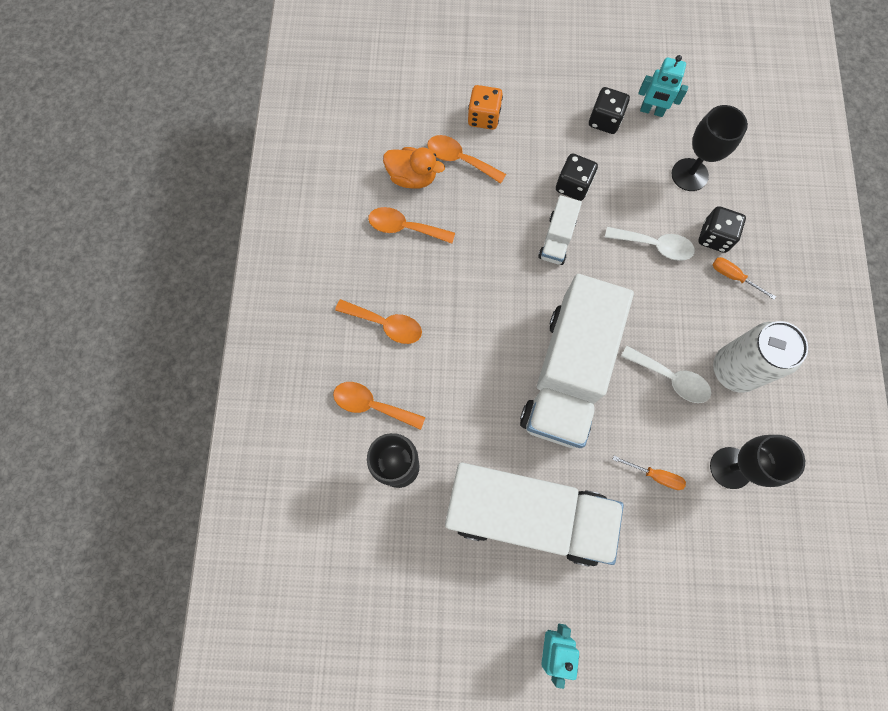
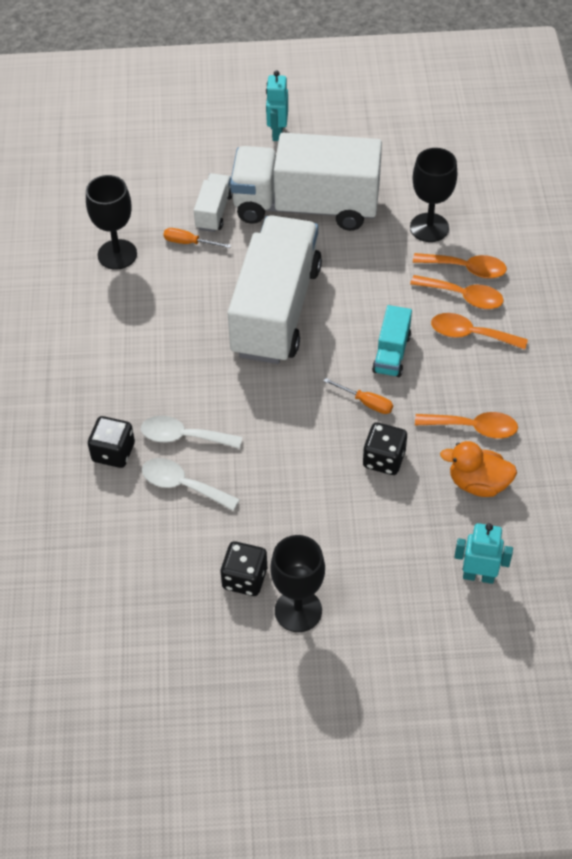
camera: 175 degrees right, 20 degrees down
(460, 159) = (424, 510): orange spoon -> orange spoon (463, 296)
(463, 311) = (391, 353): none -> turquoise truck
(484, 117) = (403, 566): orange dice -> none
(557, 239) = (296, 433): white truck -> white truck (214, 212)
(573, 185) = (281, 493): black dice -> black dice (384, 459)
(651, 111) = (182, 598): turquoise robot -> turquoise robot (478, 576)
(670, 378) = (171, 316): white spoon -> white spoon (182, 485)
(689, 175) = (137, 520): black goblet -> black goblet (298, 610)
(733, 277) = (96, 414): orange screwdriver -> orange screwdriver (366, 402)
(734, 369) = (105, 330): white can -> none

